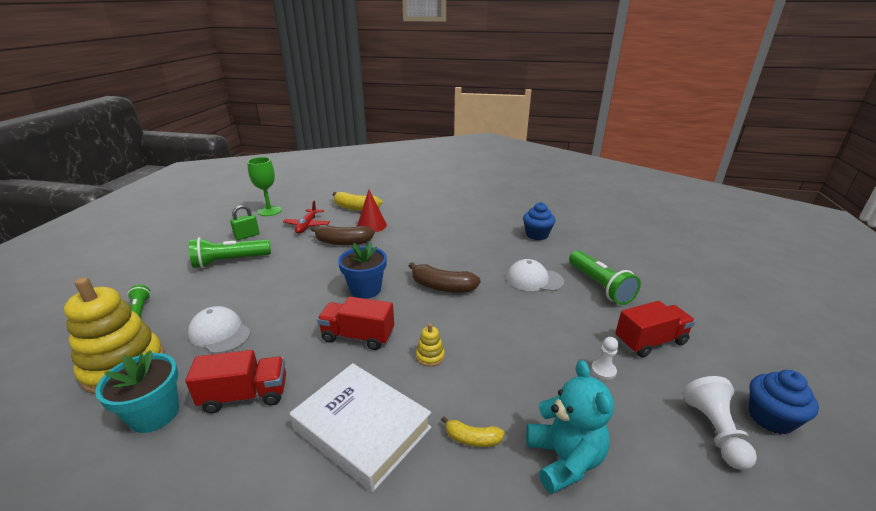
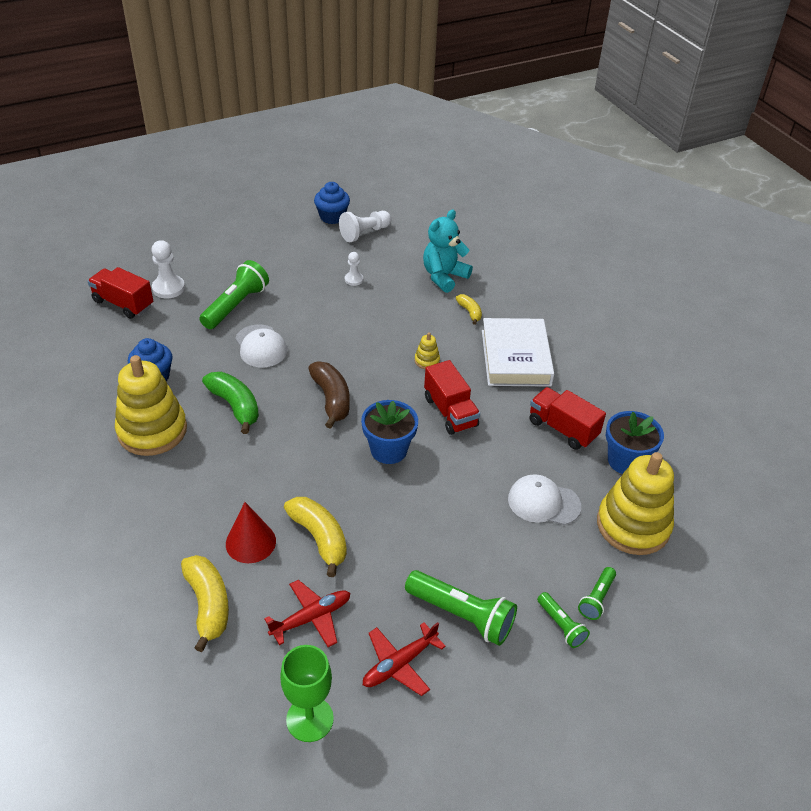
camera: 130 degrees left, 15 degrees up
(155, 414) = (626, 461): turquoise flower pot -> blue flower pot
(160, 288) = (561, 625): none -> green flashlight
(220, 333) = (543, 502): white cap -> white cap turned 105 degrees clockwise
(247, 236) = (399, 664): green padlock -> red plane
(343, 242) = (319, 538): brown banana -> yellow banana
(479, 251) = (235, 406): none -> green banana
(487, 223) = (152, 430): none -> yellow stacking toy
(645, 265) = (168, 288): none -> white pawn
(650, 341) = (298, 266): red truck -> red truck (123, 304)

